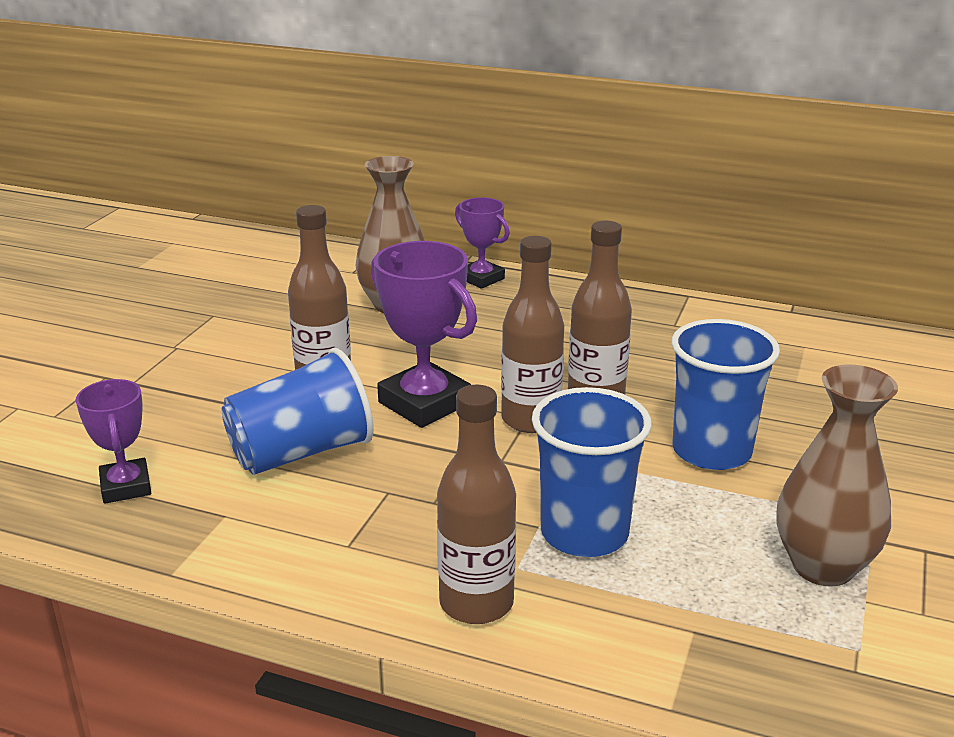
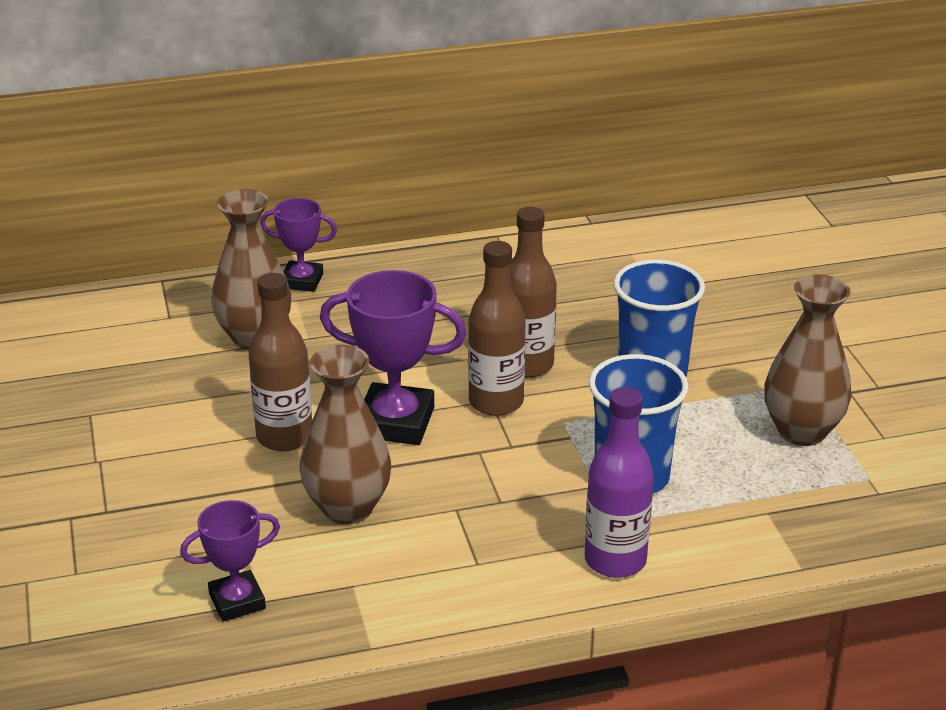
camera: 35 degrees left, 5 degrees up
(126, 486) = (237, 601): purple trophy -> purple trophy turned 60 degrees counterclockwise
(301, 452) = (347, 508): blue cup -> brown vase
(476, 603) = (615, 560): brown bottle -> purple bottle

